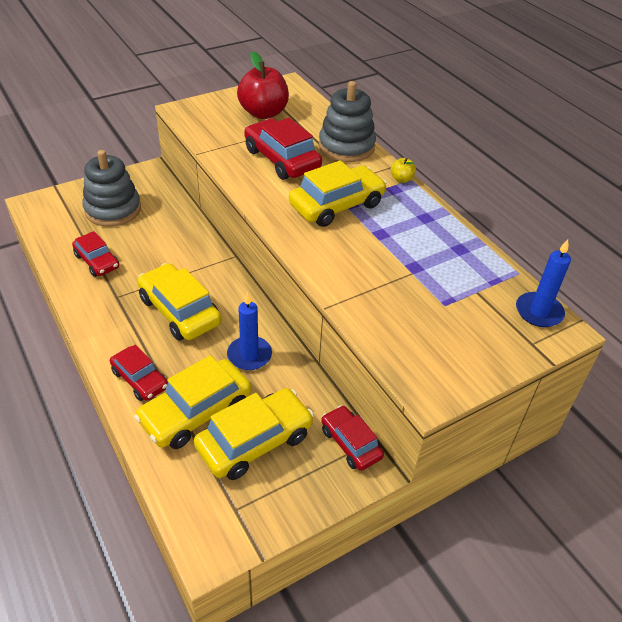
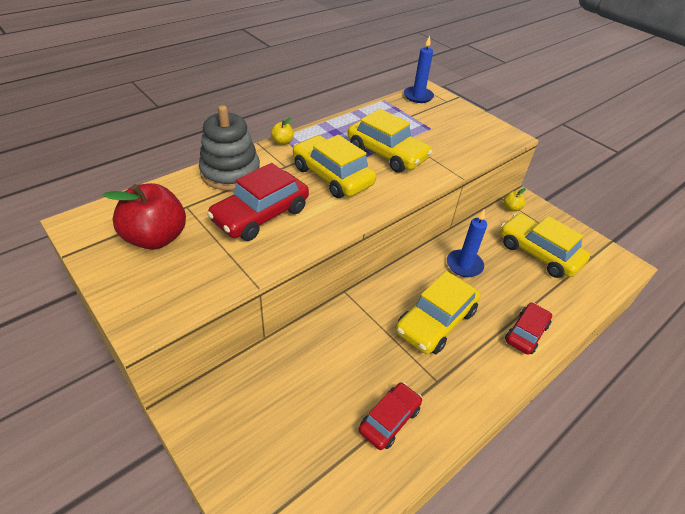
camera: 100 degrees left, 0 degrees up
(113, 209) = (284, 434): grey stacking toy -> none
(196, 412) = (535, 289): yellow car -> yellow car (387, 153)
(350, 443) = (511, 208): red car -> yellow apple

